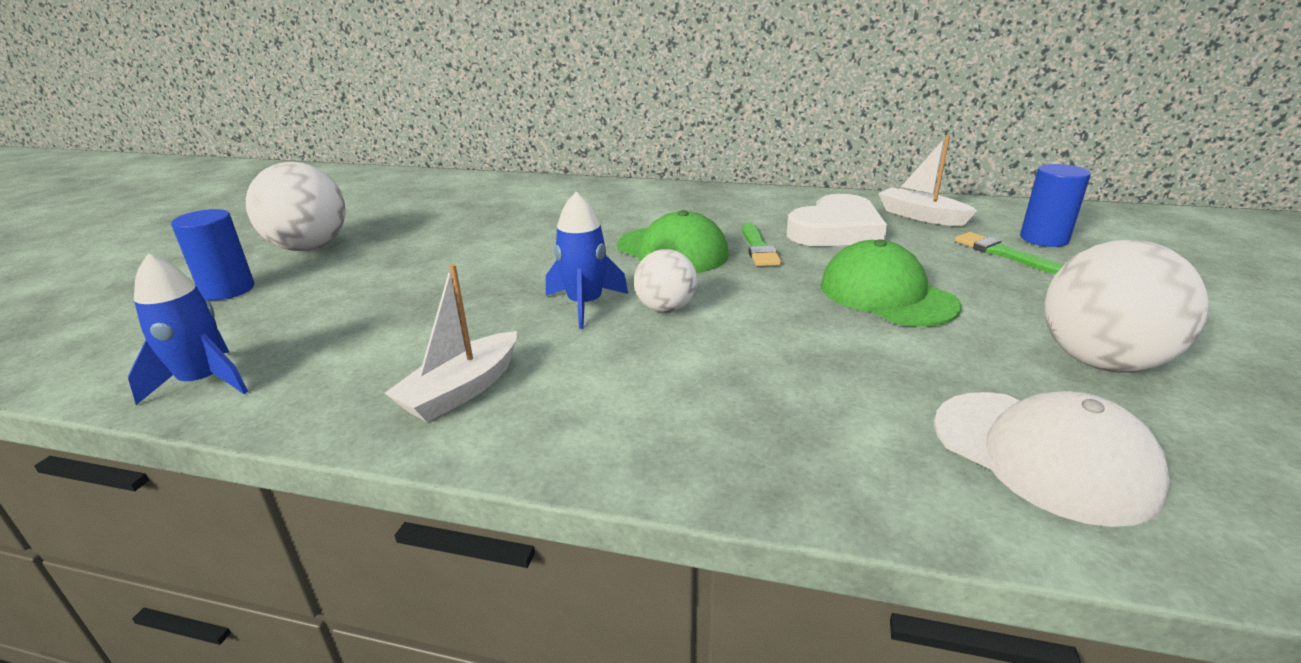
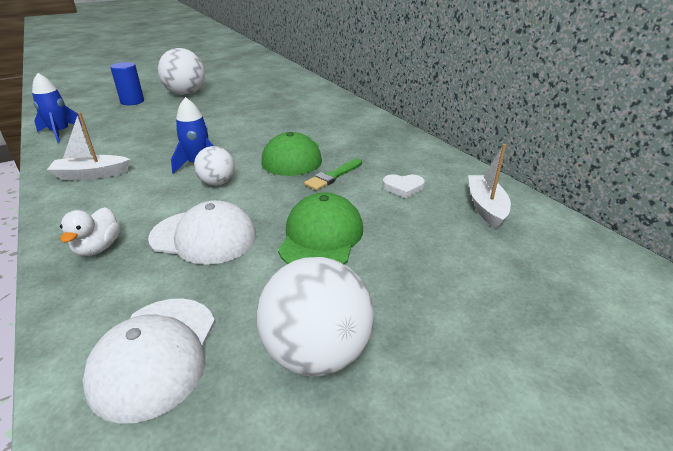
camera: 45 degrees right, 5 degrees up
(729, 437) = (98, 248): none -> white duck
(800, 355) = (204, 237): none -> white cap
(836, 230) = (403, 187): white heart -> white heart, size x0.49
(1002, 253) = (467, 260): green brush -> none
(1044, 239) = (534, 271): blue cylinder -> none

